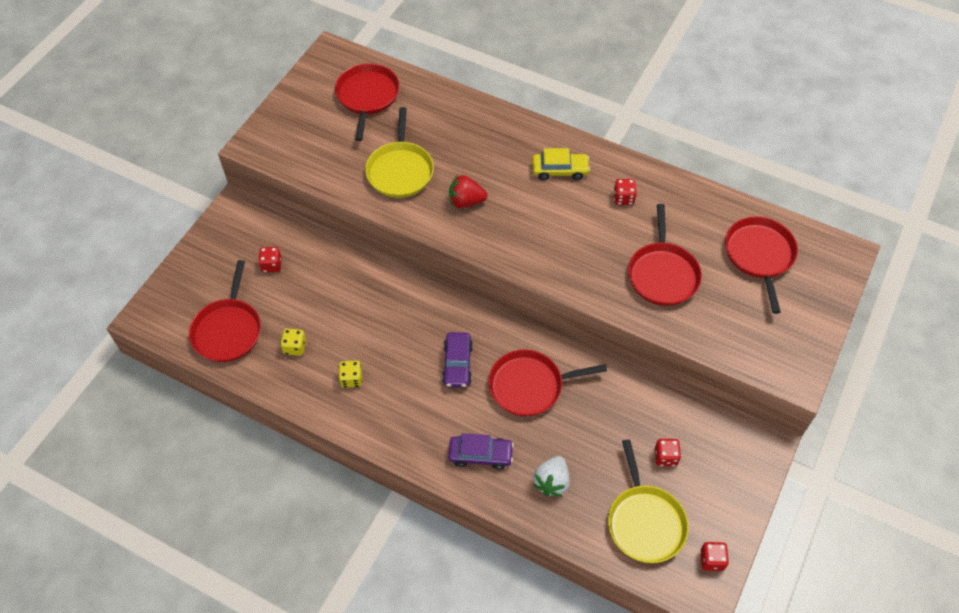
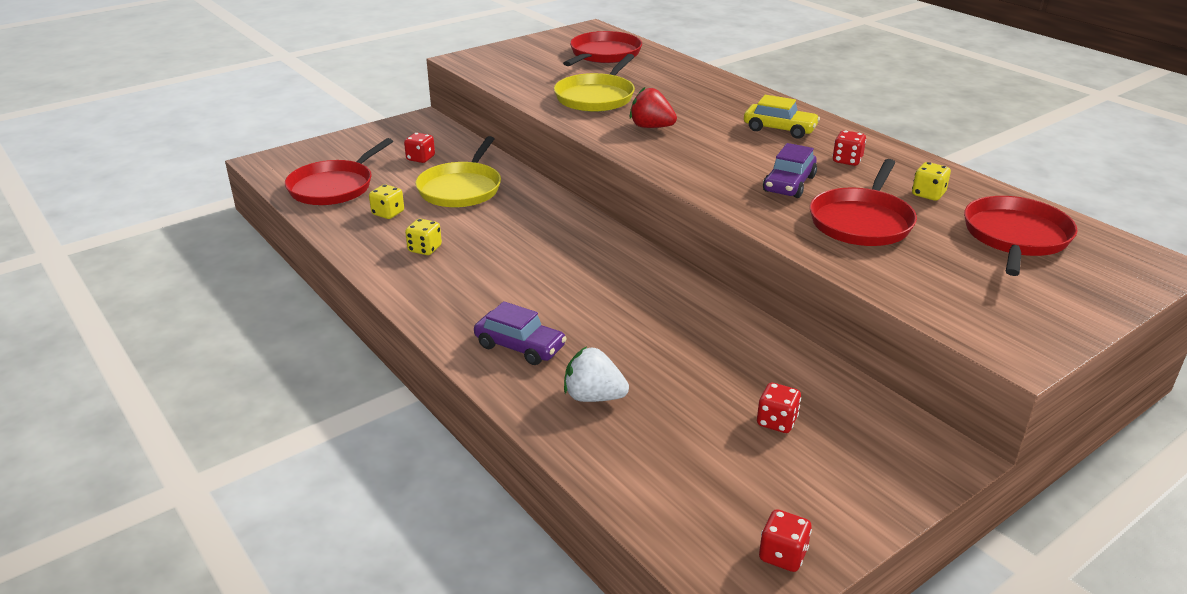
camera: 25 degrees right, 25 degrees down
(457, 364) = (556, 269): purple car -> purple car (789, 184)
(529, 386) = (631, 308): red pan -> none
(551, 482) = (593, 397): white strawberry -> white strawberry turned 60 degrees clockwise
(645, 522) = (701, 477): yellow pan -> yellow pan (461, 188)
(691, 223) = (928, 194): none -> yellow dice

